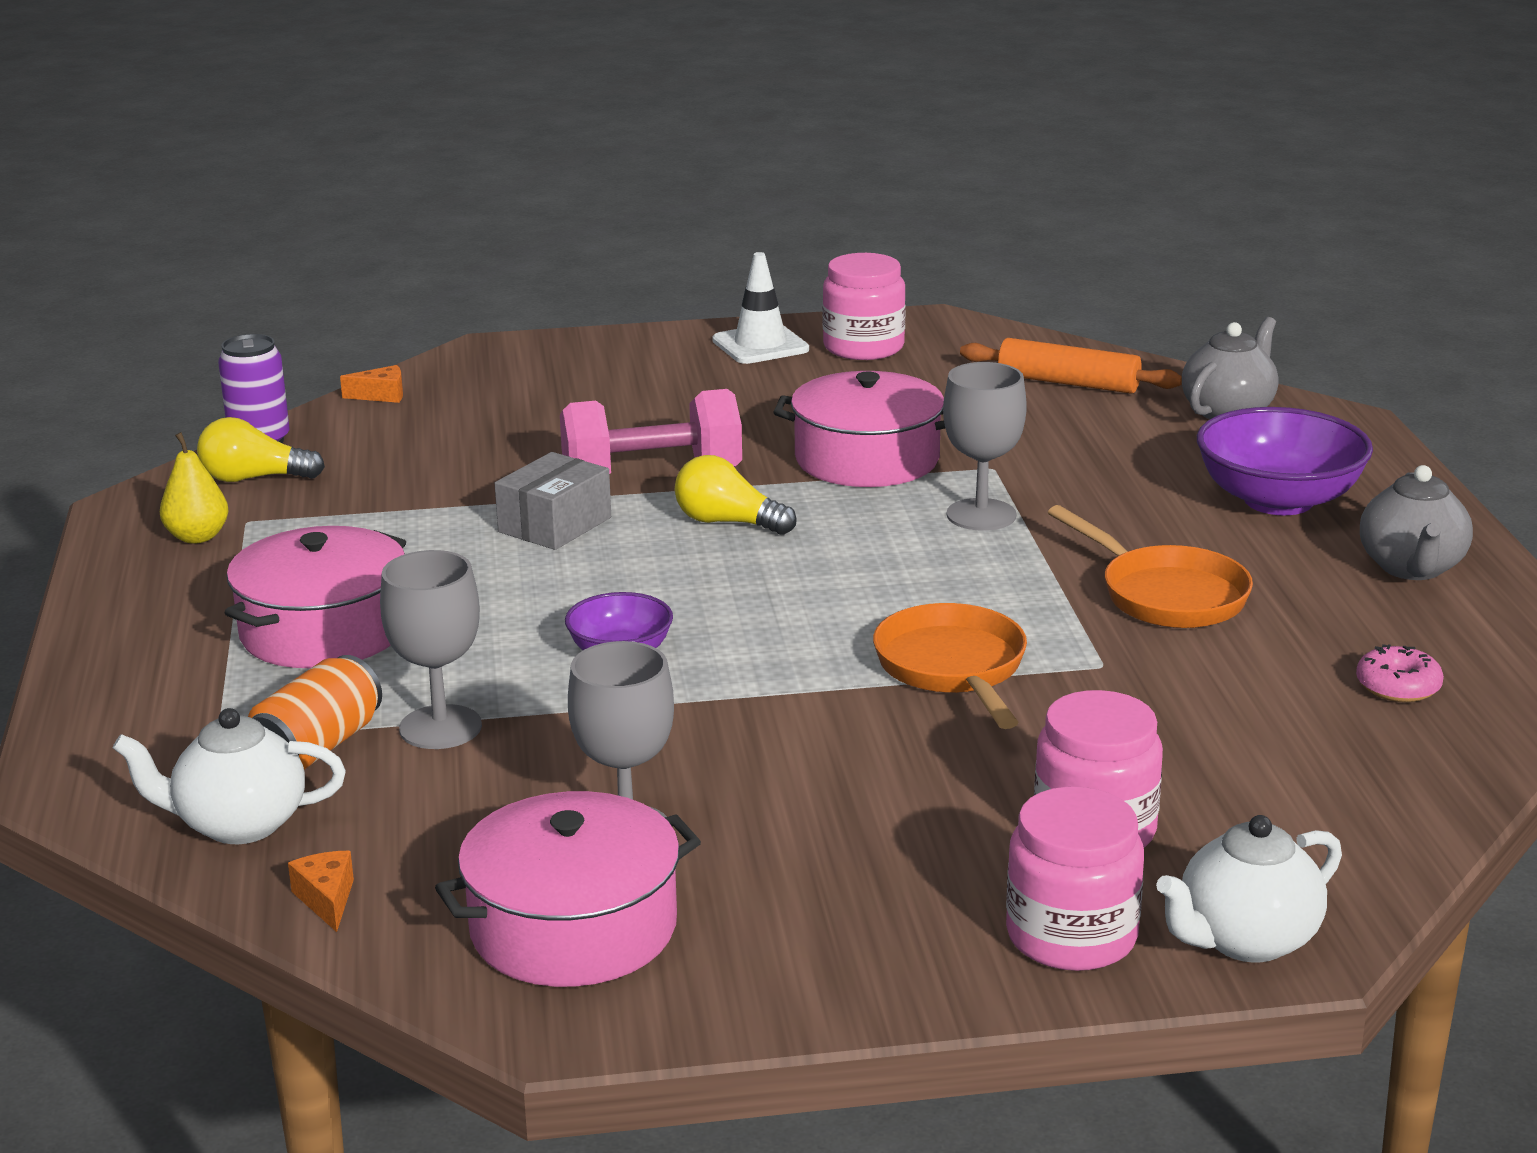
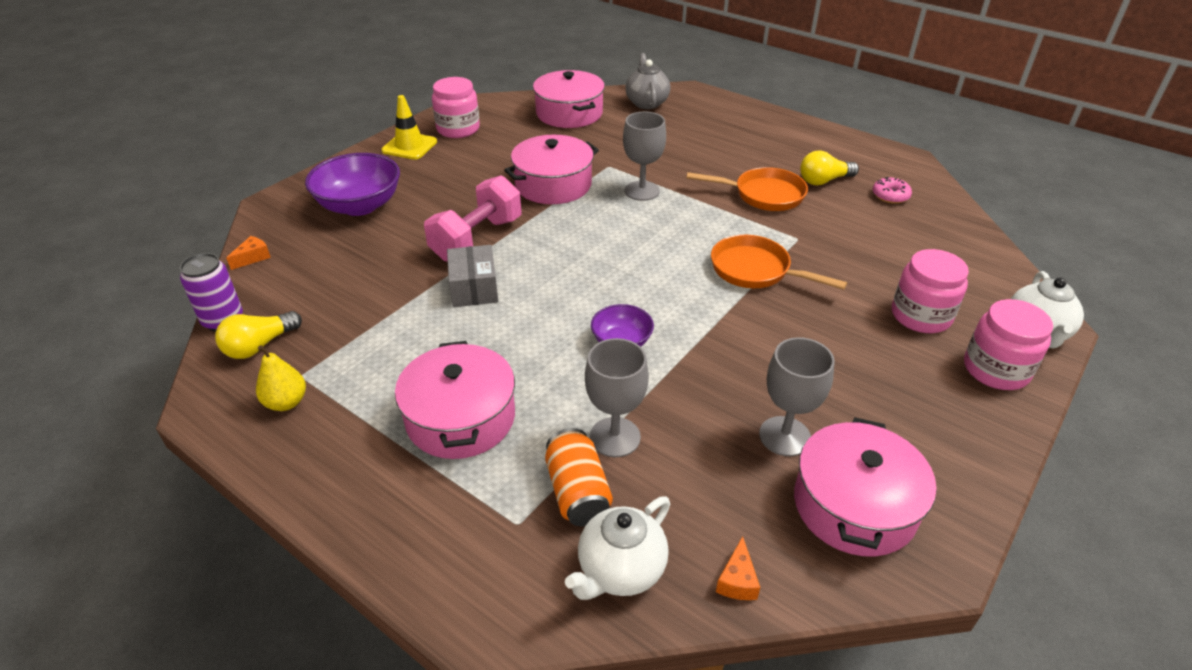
camera: 45 degrees left, 15 degrees up
(327, 899) = (737, 580): orange cheese -> orange cheese turned 105 degrees counterclockwise
(728, 522) = (550, 246): yellow light bulb -> yellow light bulb (824, 181)
(760, 345) = (409, 146): white traffic cone -> yellow traffic cone
(1068, 383) = (569, 113): orange rolling pin -> pink pot
(1278, 500) = (727, 135): purple bowl -> purple bowl (360, 205)
(1411, 568) = (811, 144): grey teapot -> none

